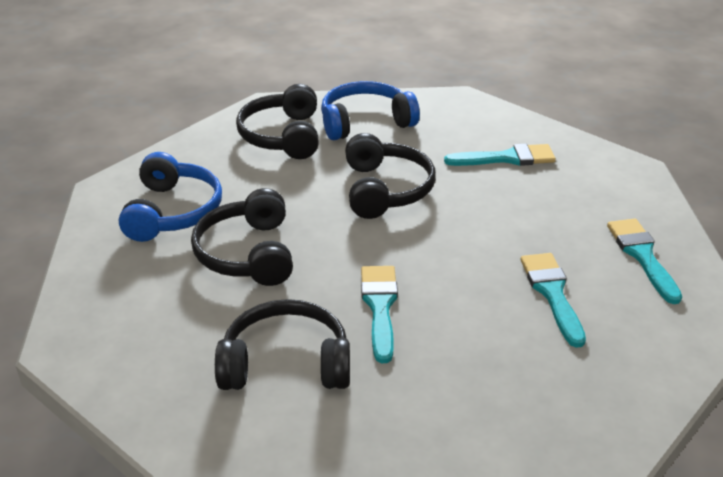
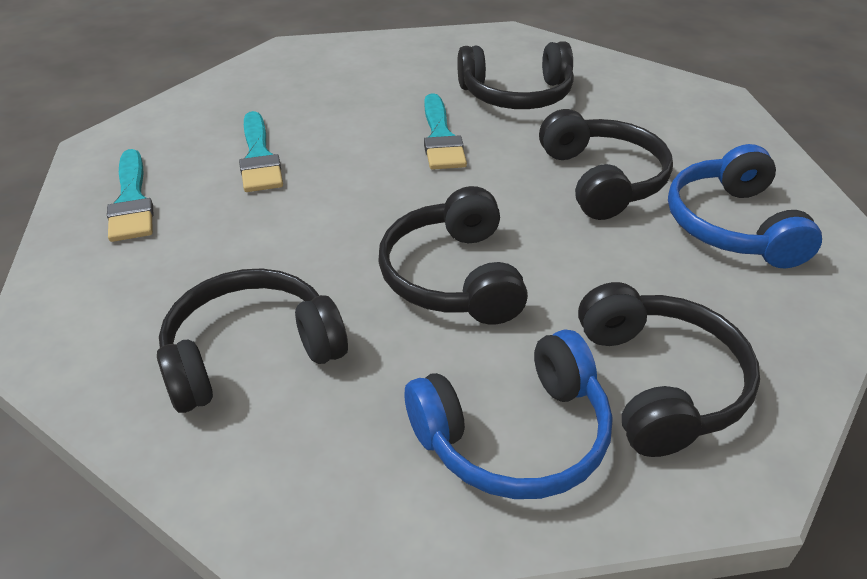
camera: 175 degrees right, 5 degrees up
(506, 158) = (251, 353): turquoise brush -> black headphones

